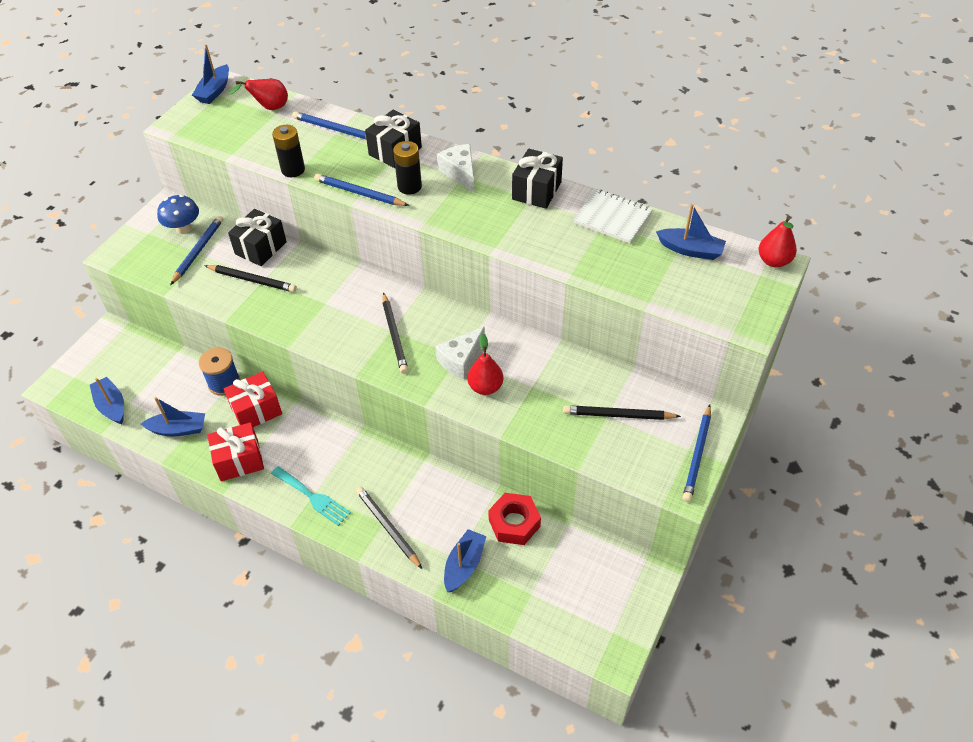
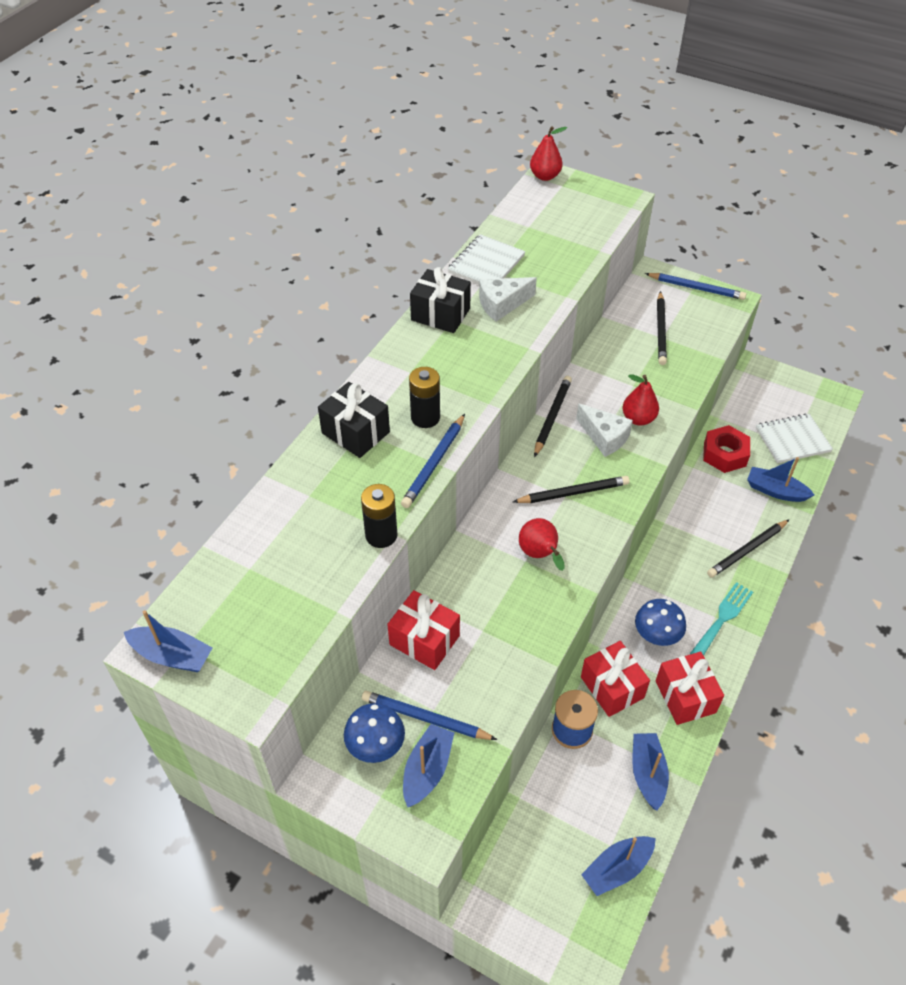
camera: 90 degrees left, 0 degrees up
(252, 280) = (484, 643): black pencil -> black pencil (552, 417)
(261, 248) = (424, 640): black gift -> red gift
(269, 108) = (234, 576): red pear -> red pear (540, 555)
(300, 444) = (656, 636): none -> blue mushroom
(334, 129) = (299, 496): blue pencil -> none
(460, 173) = (405, 374): white cheese -> white cheese (502, 304)
(539, 595) = (792, 440): none -> white notebook
(690, 250) = (531, 220): blue boat -> blue boat (427, 770)

